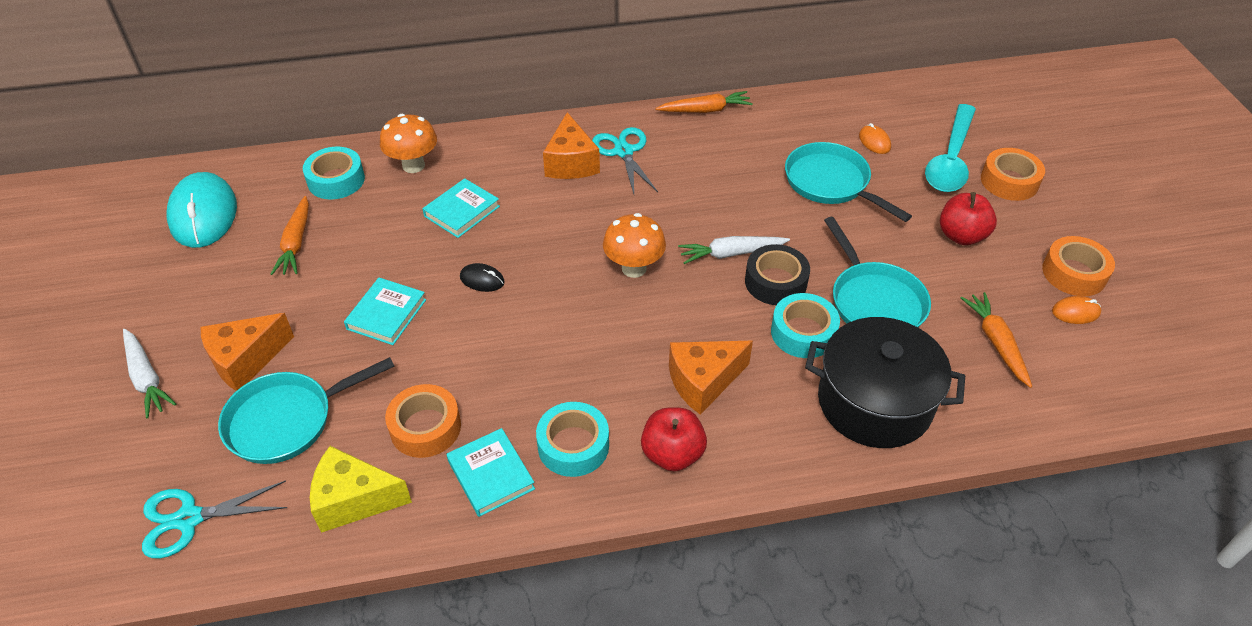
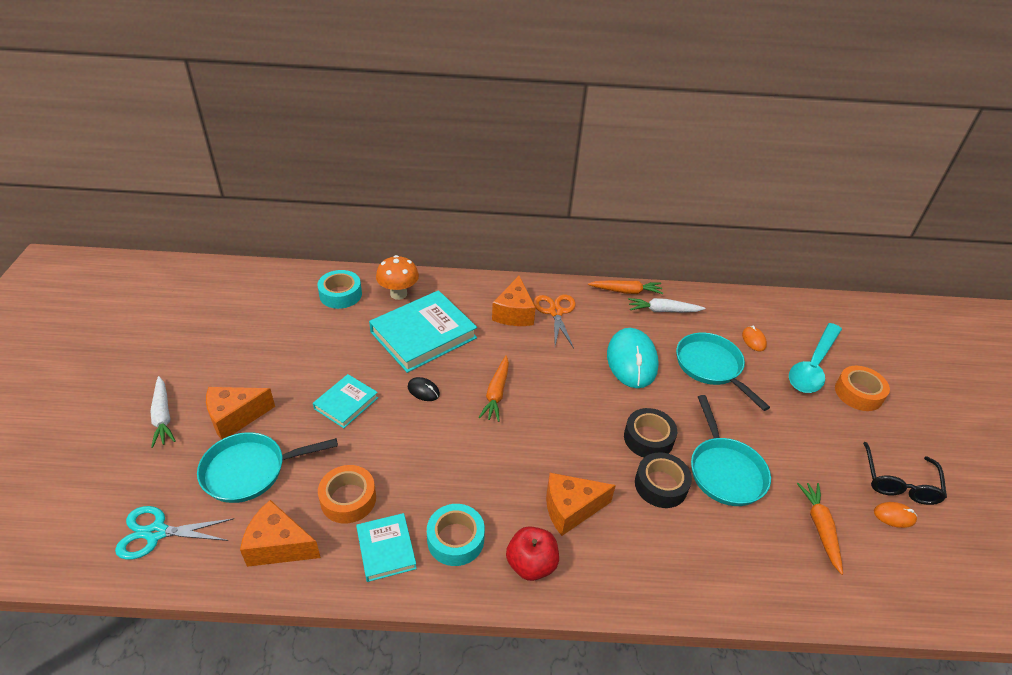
camera: 10 degrees right, 5 degrees down
(203, 214) = (241, 302): turquoise mouse -> turquoise mouse (631, 361)
(296, 243) = (298, 336): orange carrot -> orange carrot (496, 393)
(354, 500) = (279, 546): yellow cheese -> orange cheese
(462, 211) = (423, 335): turquoise book -> turquoise book, size x1.86
(623, 151) = (556, 312): turquoise scissors -> orange scissors
(634, 268) = (540, 405): orange mushroom -> none
(731, 254) = (618, 408): white carrot -> white carrot (663, 311)
(803, 332) = (660, 485): turquoise tape -> black tape
(874, 402) = (706, 557): black pot -> none
(961, 236) = (809, 431): red apple -> none
(1074, 273) = (899, 482): orange tape -> black glasses

